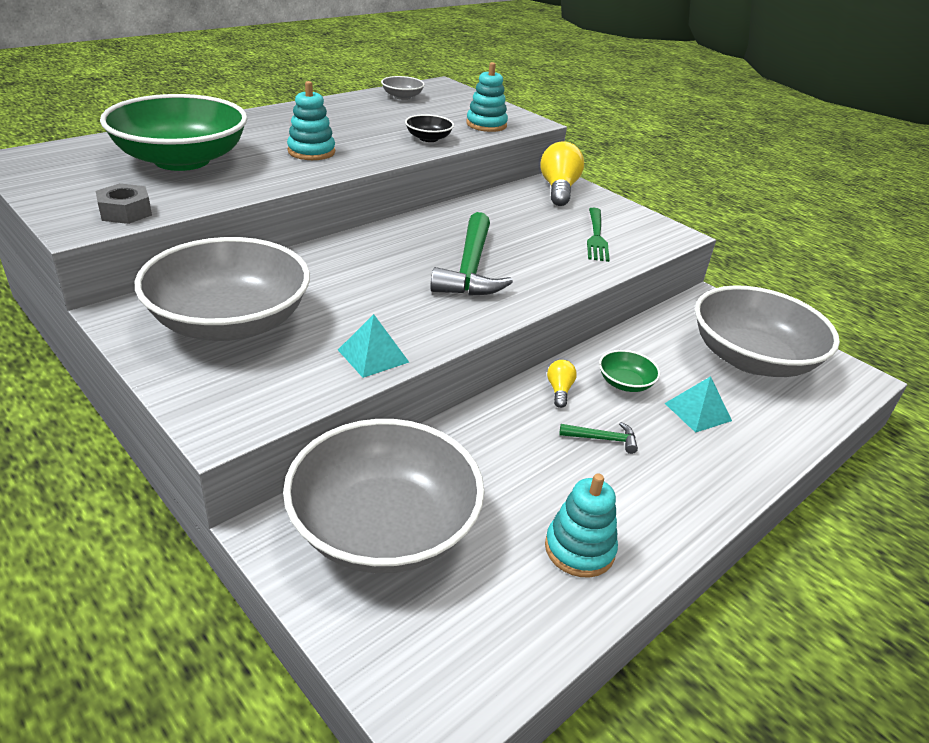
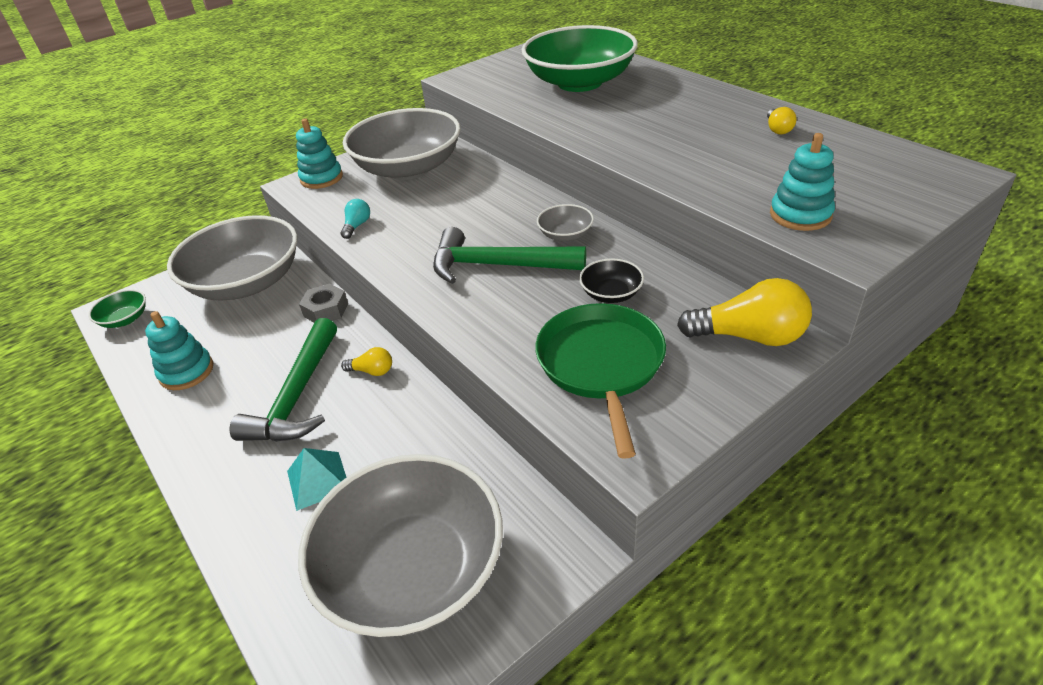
camera: 100 degrees right, 5 degrees up
(125, 212) = (478, 84): grey nut -> grey nut (326, 310)
(311, 152) = (628, 124): turquoise stacking toy -> turquoise stacking toy (321, 178)
(354, 109) = (777, 129): none -> yellow light bulb
(373, 356) = (357, 226): turquoise pyramid -> turquoise light bulb
(402, 97) = (860, 151): grey bowl -> grey bowl (565, 235)
(428, 138) = (711, 178): black bowl -> black bowl (611, 293)
(596, 236) = (601, 364): green fork -> green pan
(603, 439) = (297, 396): green hammer -> green hammer, size x2.26
(625, 383) = (377, 423): green bowl -> green bowl (125, 319)

